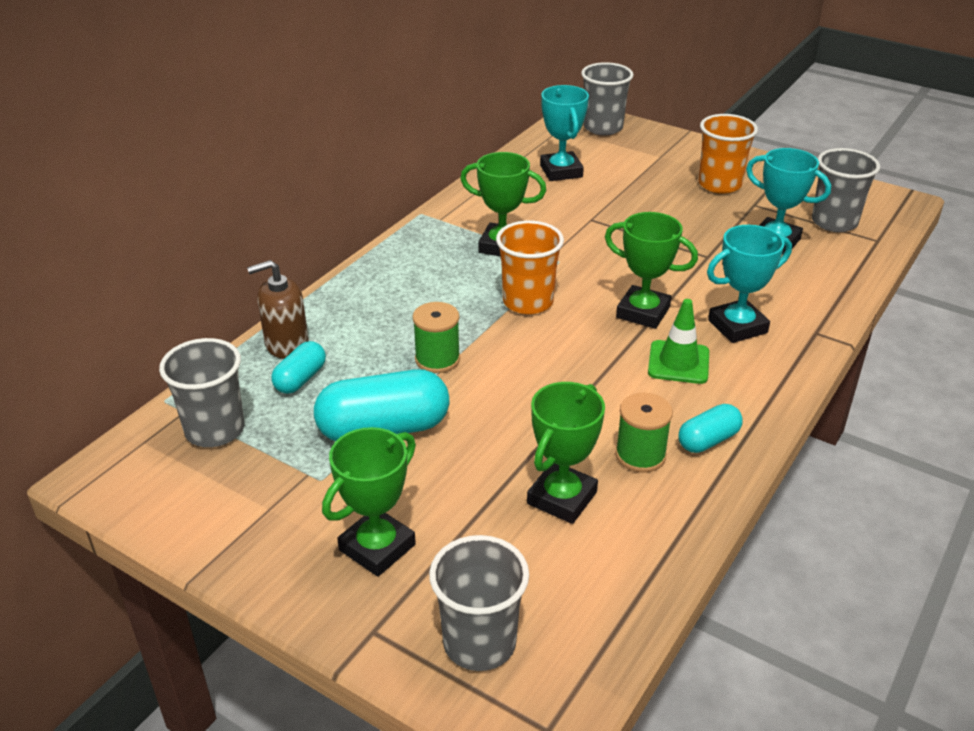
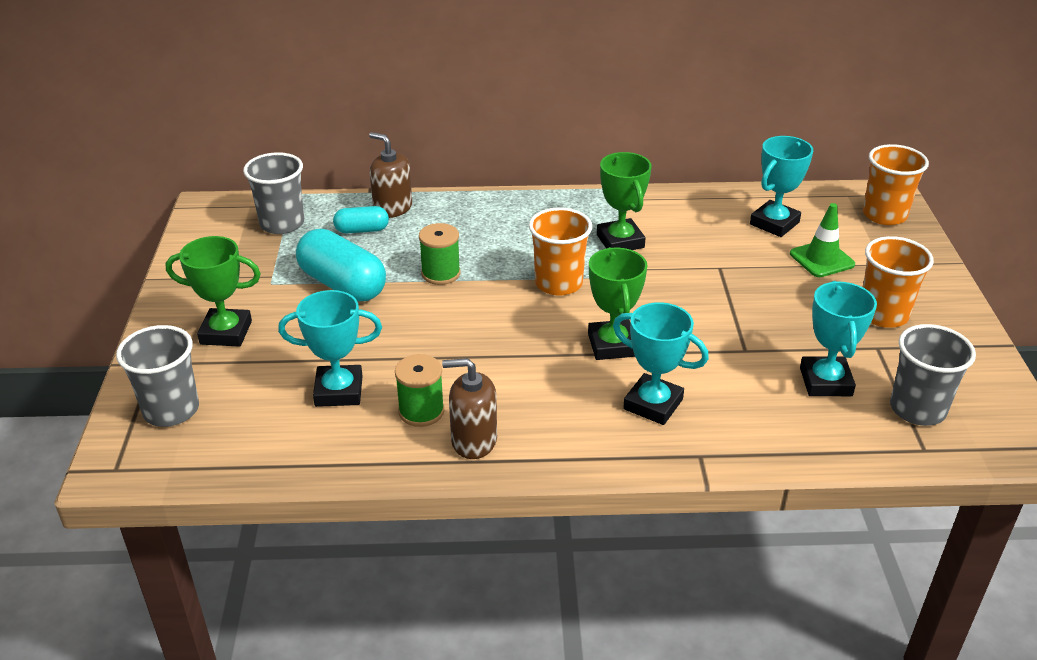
camera: 55 degrees right, 0 degrees up
(562, 498) = (339, 391): green trophy -> turquoise trophy
(603, 128) = (884, 215): grey cup -> orange cup
(678, 362) = (562, 389): green traffic cone -> green traffic cone (822, 259)
(708, 440) = (473, 440): turquoise capsule -> brown soap dispenser

